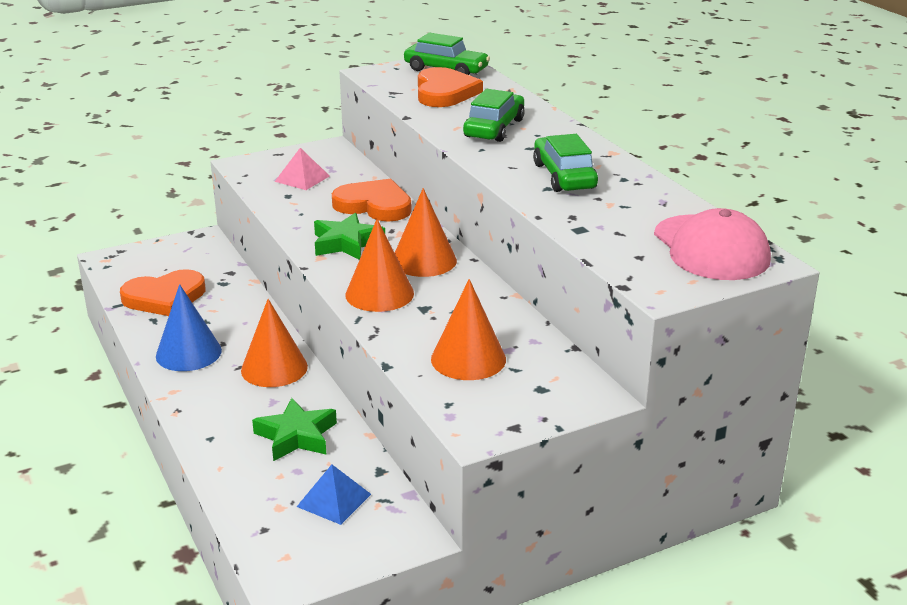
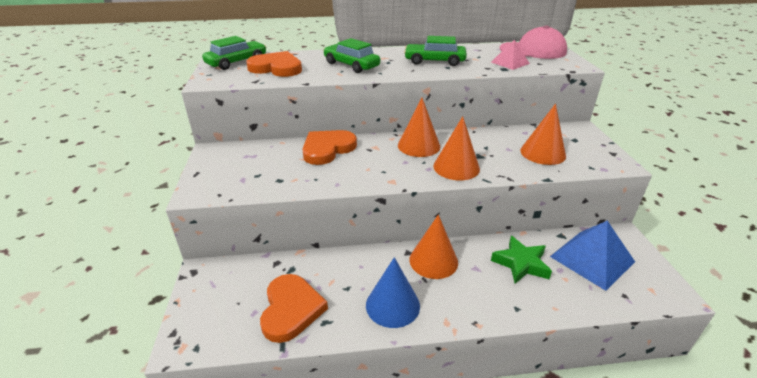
camera: 70 degrees left, 5 degrees up
(302, 178) = (255, 169): pink pyramid -> pink pyramid (510, 63)
(334, 500) = (592, 259): blue pyramid -> blue pyramid, size x1.76
(346, 243) = (377, 168): green star -> none

